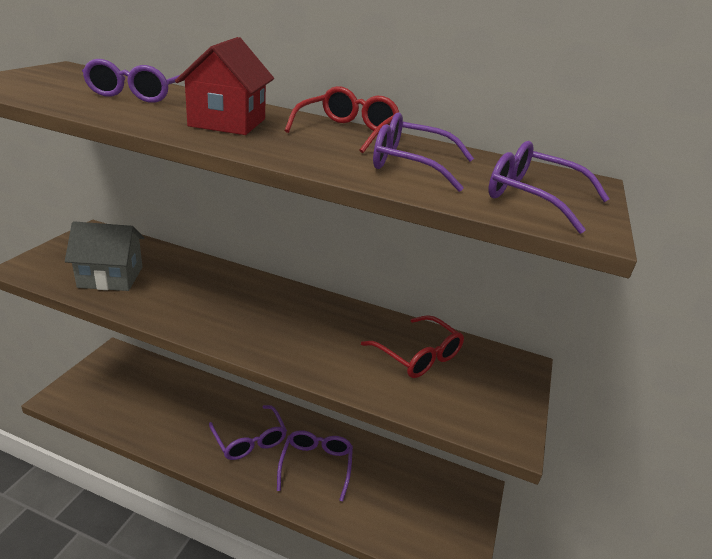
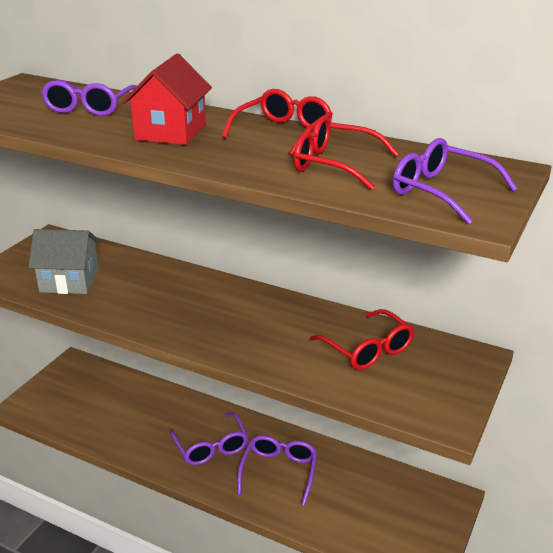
camera: 10 degrees right, 0 degrees up
(410, 165) = (334, 165): purple glasses -> red glasses

